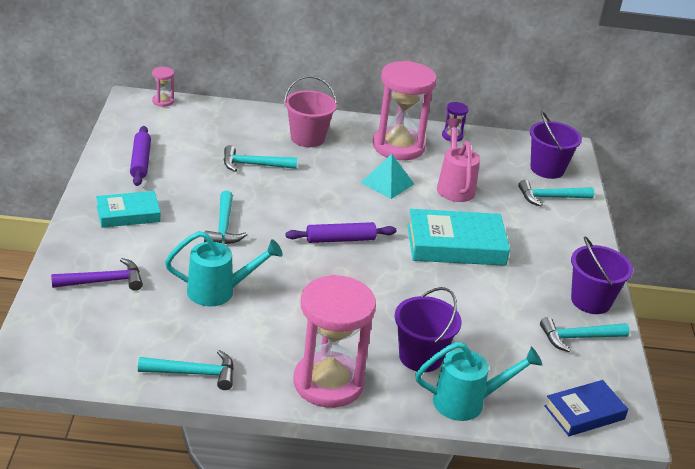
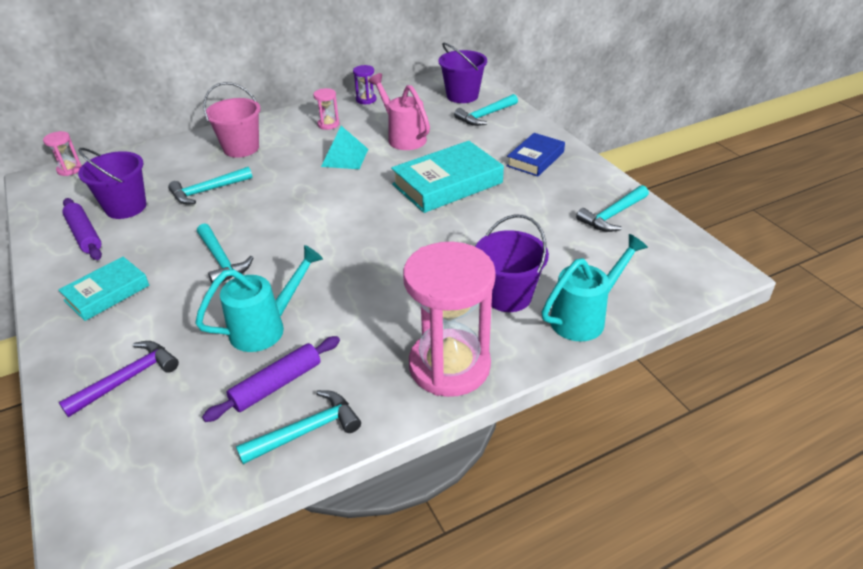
camera: 25 degrees left, 5 degrees up
(340, 239) = (344, 223): purple rolling pin -> purple rolling pin (276, 384)
(398, 146) = (328, 124): pink hourglass -> pink hourglass, size x0.42
(584, 412) = (679, 276): blue book -> blue book (535, 159)
(590, 301) = (591, 181): purple bucket -> purple bucket (126, 207)

